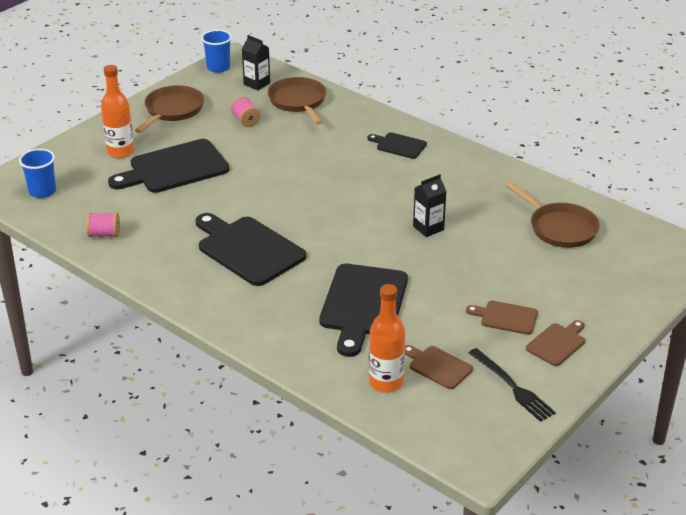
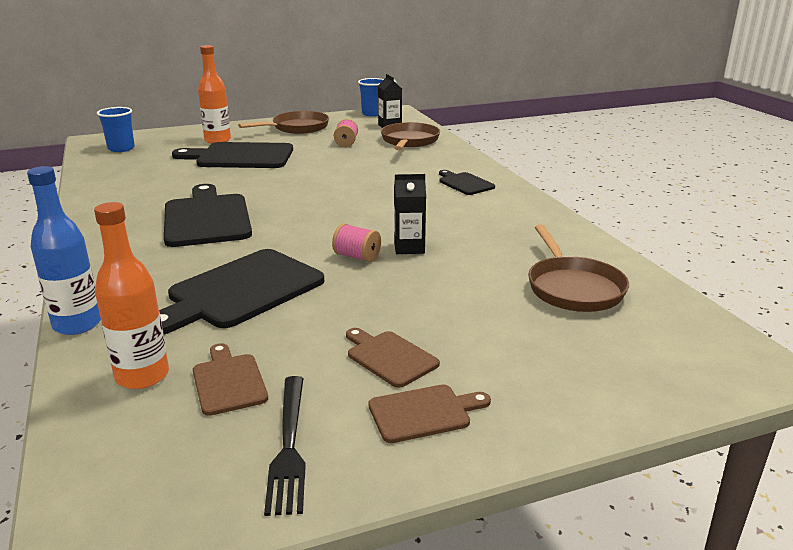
camera: 30 degrees right, 10 degrees down
(104, 234) = (113, 181): pink spool -> pink spool (357, 257)
(294, 367) = (77, 324): none -> blue bottle

